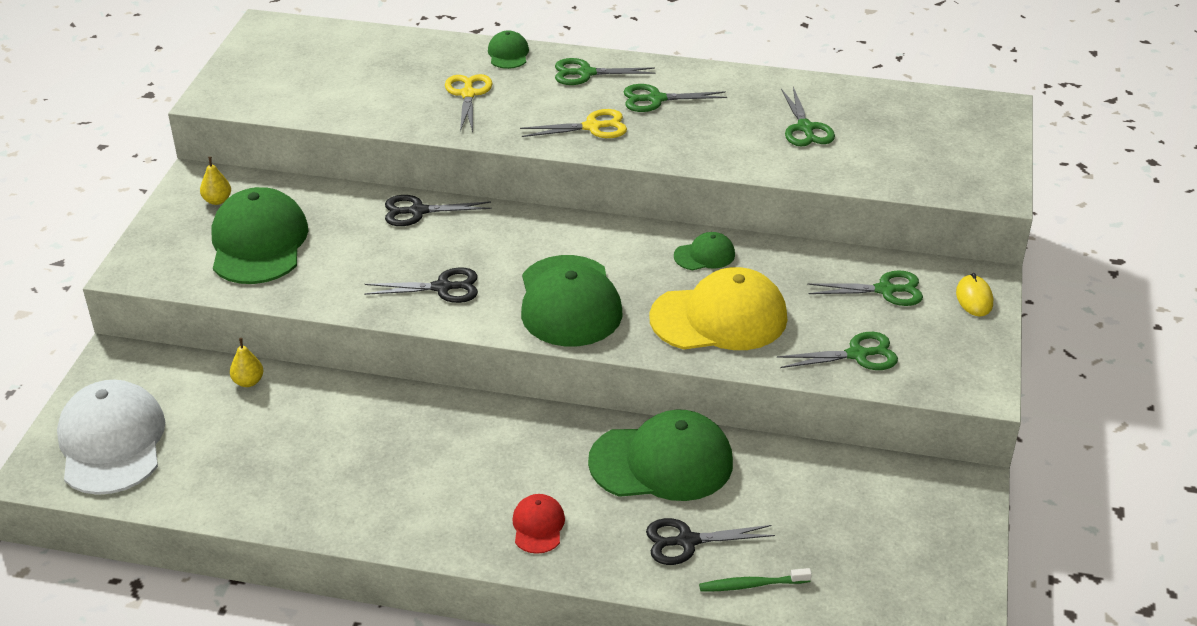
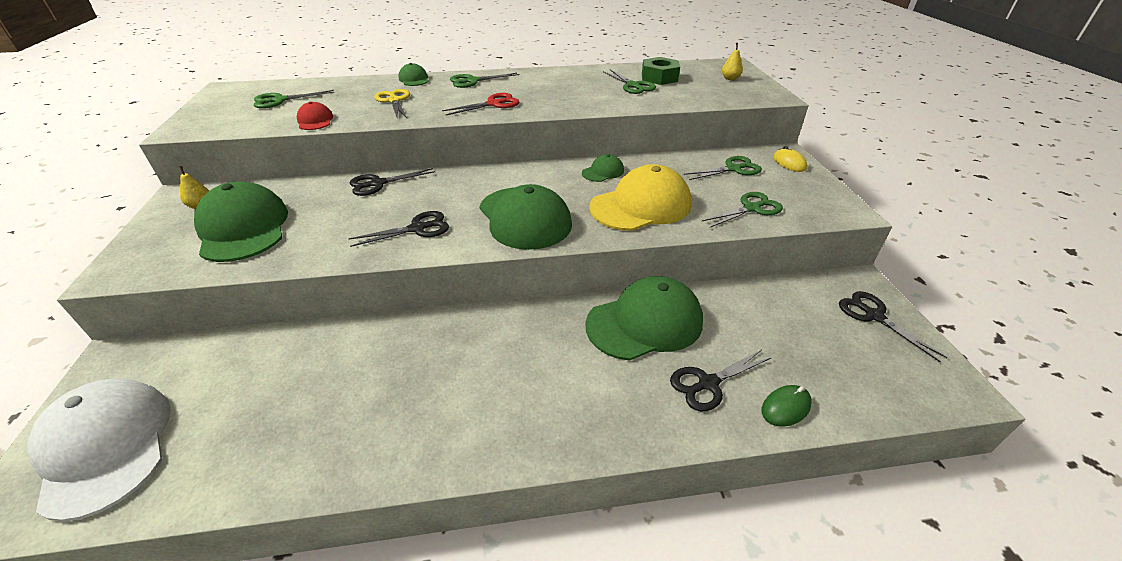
camera: 20 degrees left, 0 degrees up
(248, 382) = (257, 347): yellow pear -> yellow pear (730, 78)
(538, 526) = (576, 408): red cap -> red cap (315, 120)
(592, 127) = (494, 104): yellow scissors -> red scissors
(656, 99) = (527, 86): green scissors -> green scissors (280, 100)
(752, 585) = (785, 407): green toothbrush -> green mouse
(857, 118) = (659, 77): none -> green nut
(942, 526) = (873, 316): none -> black scissors

